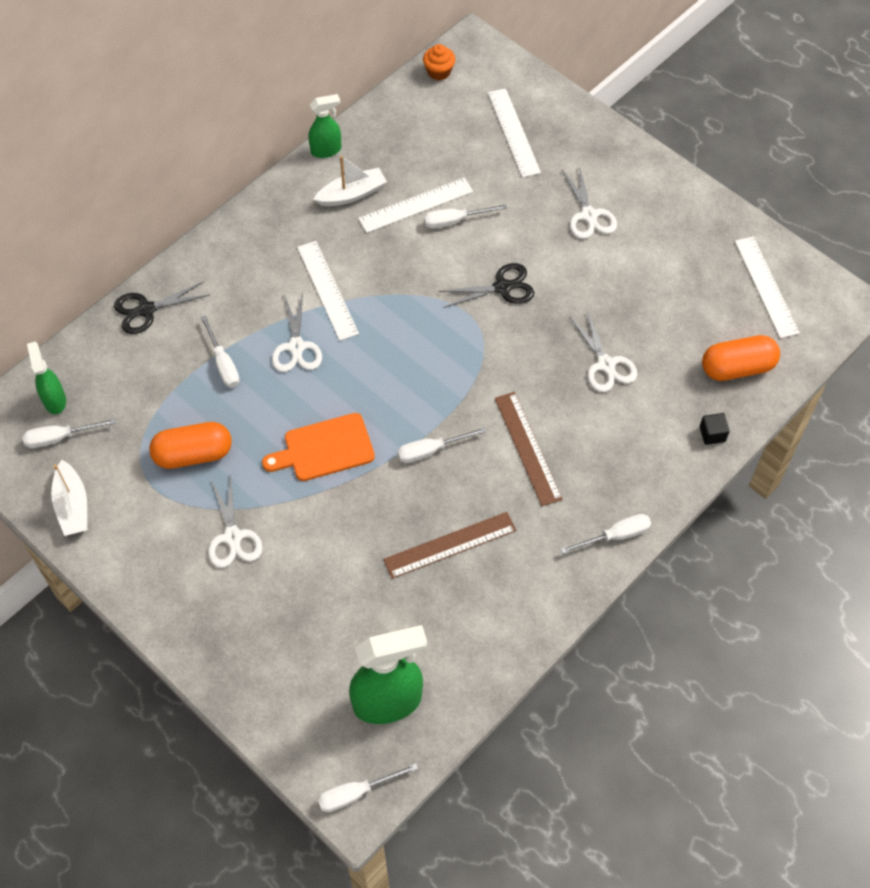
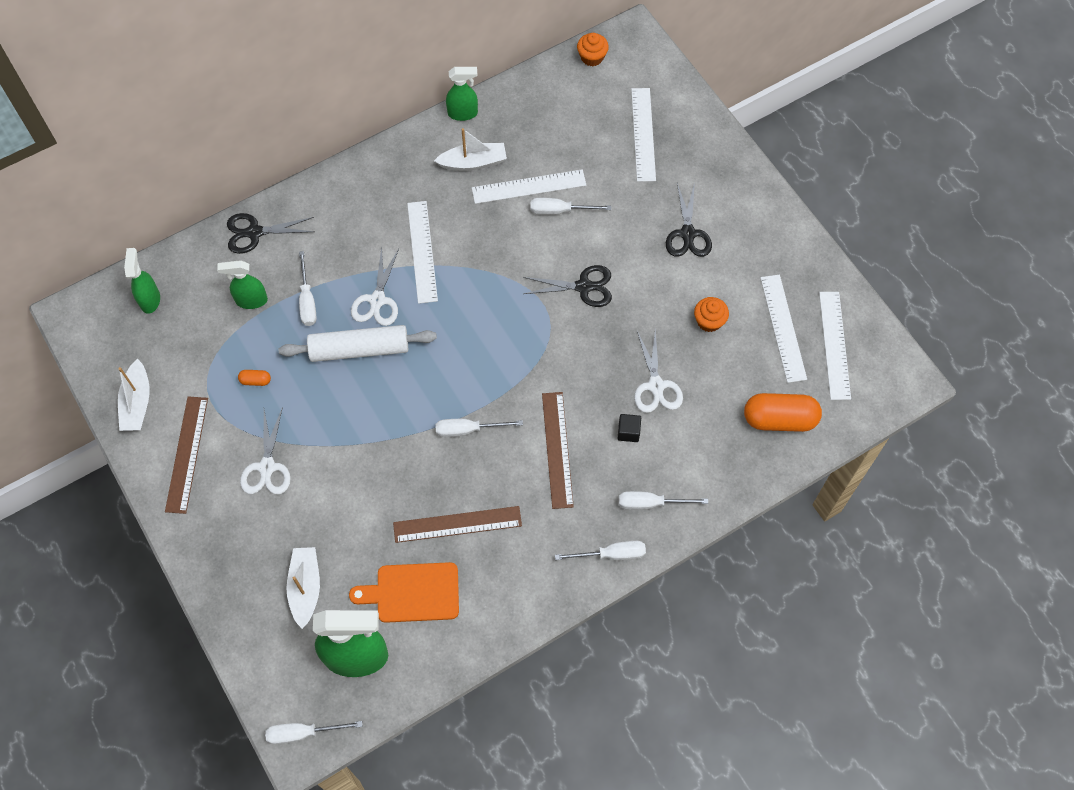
camera: 15 degrees right, 5 degrees up
(60, 437) = (144, 336): white screwdriver -> white screwdriver (651, 503)
(142, 544) = (187, 454): none -> brown ruler
(163, 377) = (251, 300): none -> green spray bottle
(193, 454) = (255, 381): orange capsule -> orange capsule, size x0.43
(293, 398) = (359, 349): none -> white rolling pin
(312, 647) = (305, 588): none -> white boat
(324, 448) = (373, 404): orange cutting board -> orange cutting board (412, 593)
(589, 215) = (688, 234): white scissors -> black scissors
(637, 292) = (709, 321): none -> orange cupcake
(711, 282) = (783, 328): none -> white ruler
(712, 434) = (734, 479): black cube -> black cube (628, 432)

